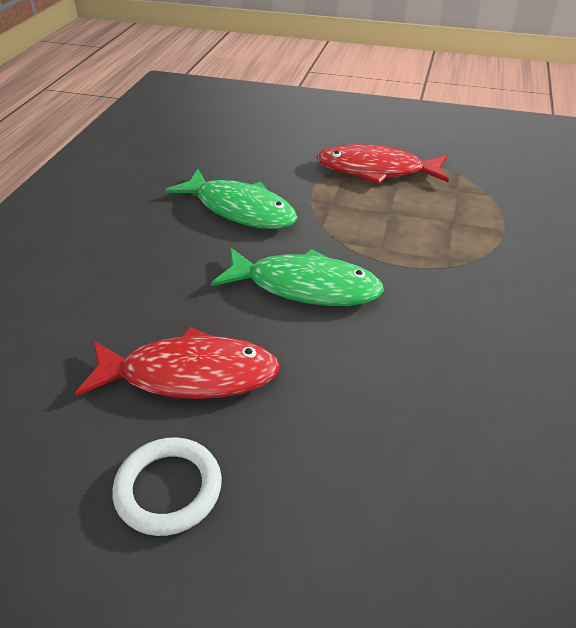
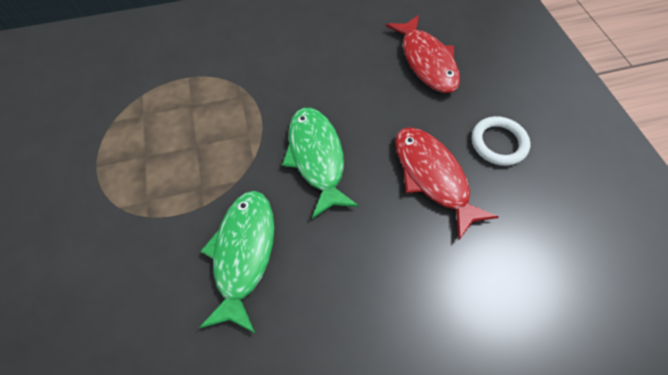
camera: 120 degrees left, 20 degrees up
(376, 170) = (128, 178): red fish -> red fish (426, 61)

